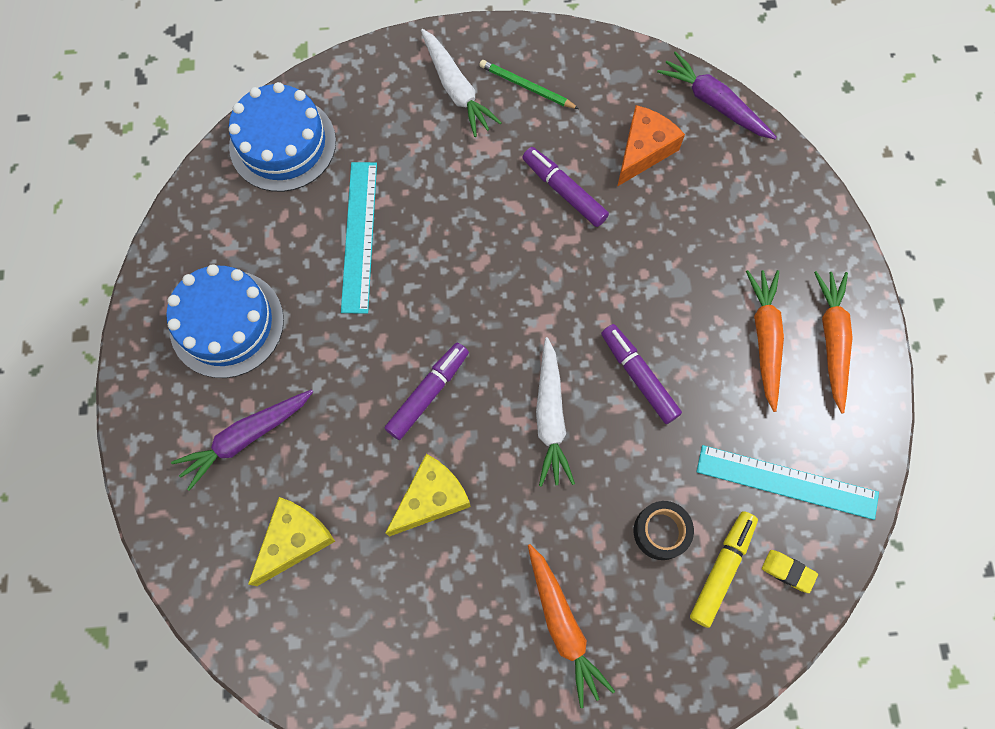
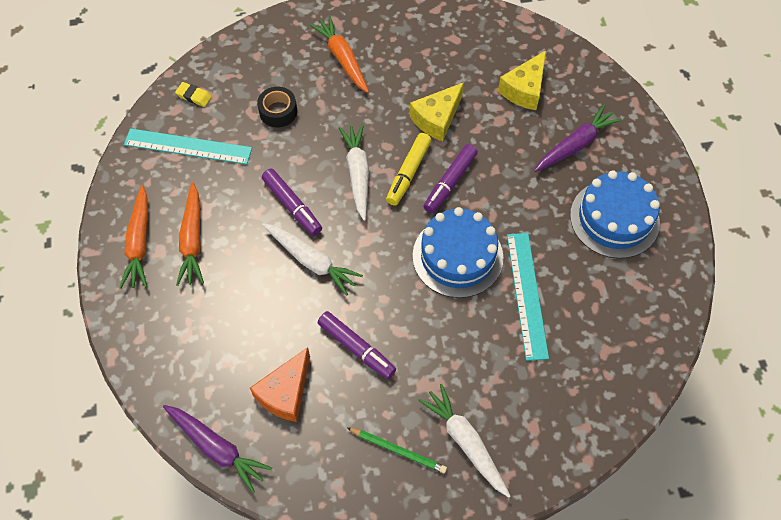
camera: 175 degrees right, 10 degrees down
(282, 144) = (614, 372): blue cake -> blue cake (457, 256)
(614, 298) = (311, 261): none -> white carrot
(722, 569) = (238, 94): yellow marker -> yellow marker (408, 173)

